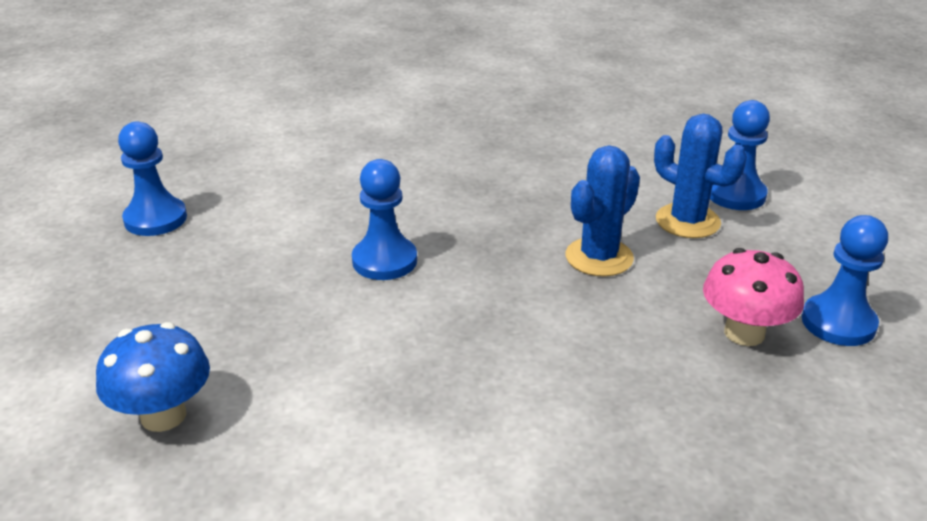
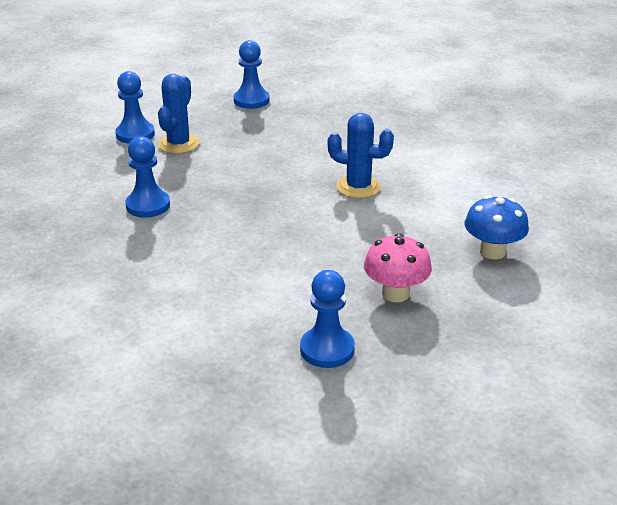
camera: 115 degrees left, 0 degrees up
(384, 261) = (299, 229): blue pawn -> blue pawn (148, 205)
(599, 257) = (239, 163): blue cactus -> blue cactus (358, 187)
(744, 333) = (278, 119): pink mushroom -> pink mushroom (395, 293)

